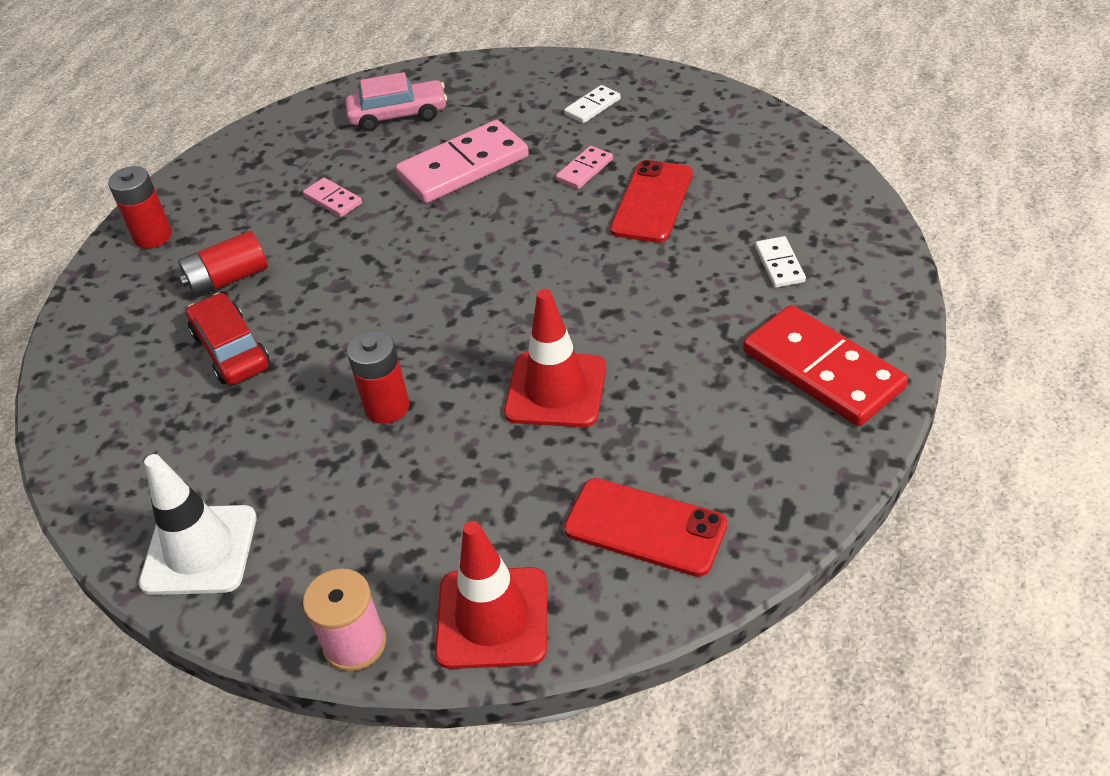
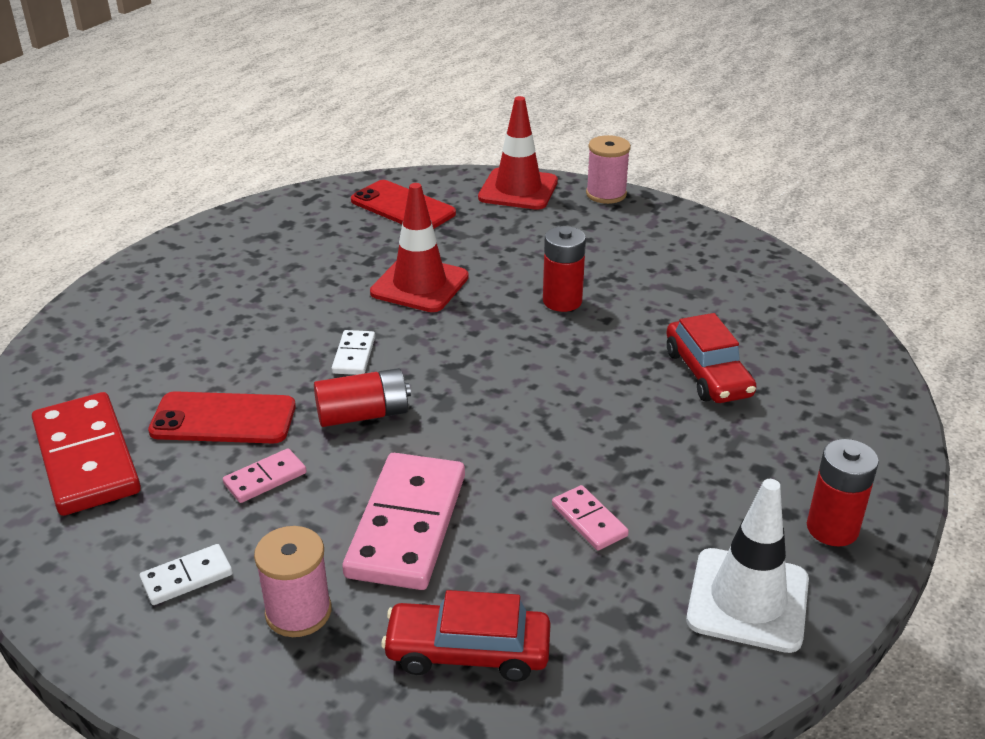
camera: 170 degrees left, 10 degrees down
(199, 550) = (715, 249): white traffic cone -> white traffic cone (748, 600)
(228, 279) = (720, 447): red battery -> red battery (363, 415)
(398, 115) = (468, 651): pink car -> red car
(463, 166) = (407, 525): pink domino -> pink domino turned 60 degrees counterclockwise
(510, 108) = (298, 612): none -> pink spool
(652, 202) = (223, 419): red phone -> red phone turned 60 degrees clockwise
(779, 264) = (164, 332): white domino -> white domino (354, 355)
(822, 369) = (212, 257): red domino -> red domino (86, 458)

